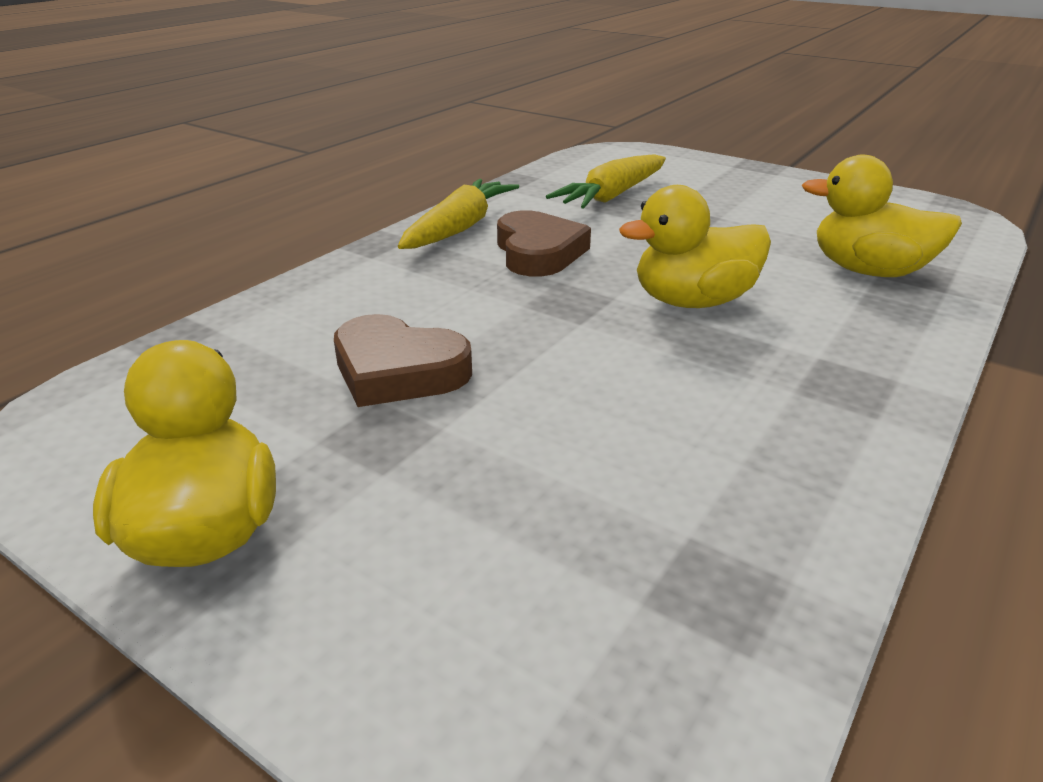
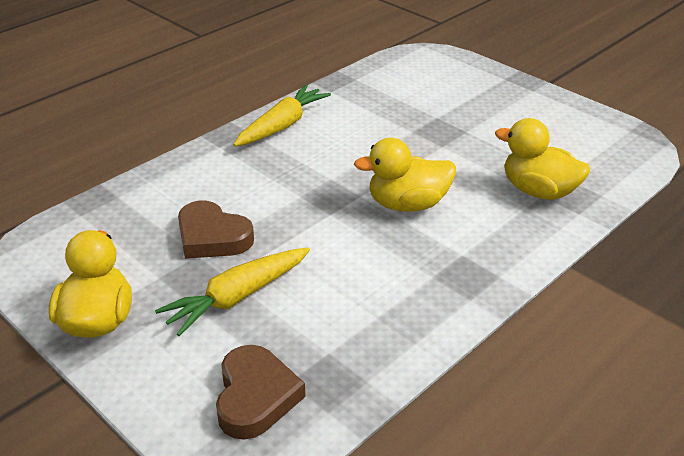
camera: 10 degrees right, 5 degrees up
(538, 252) = (326, 153): brown heart -> brown heart (255, 397)
(612, 196) = (399, 103): yellow carrot -> yellow carrot (237, 298)

